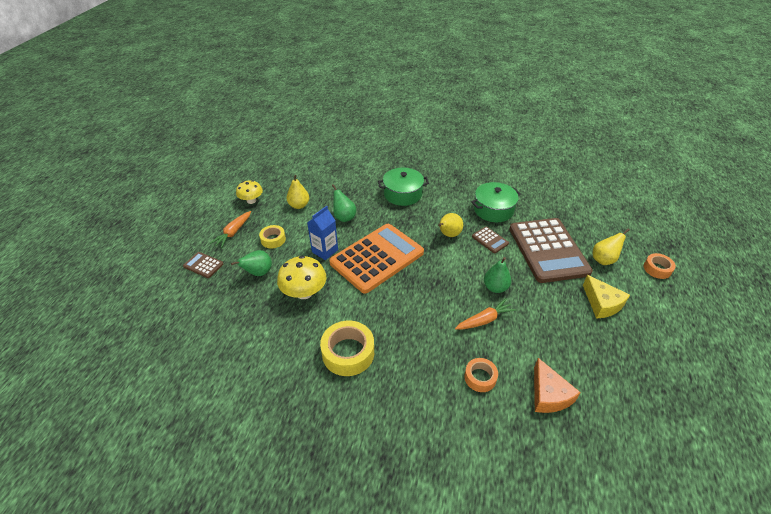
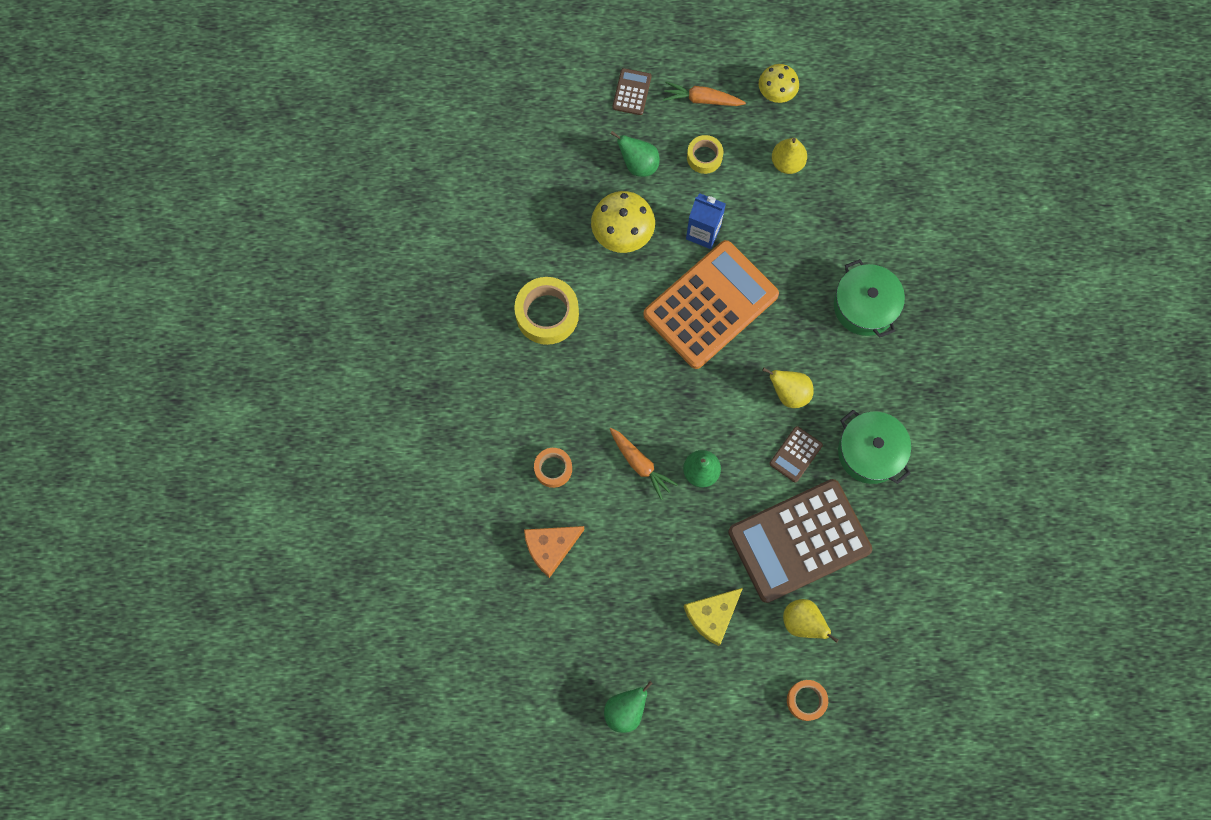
camera: 75 degrees right, 30 degrees up
(344, 217) = (781, 235): green pear -> green pear (625, 710)
(377, 258) = (710, 305): orange calculator -> orange calculator turned 75 degrees counterclockwise

